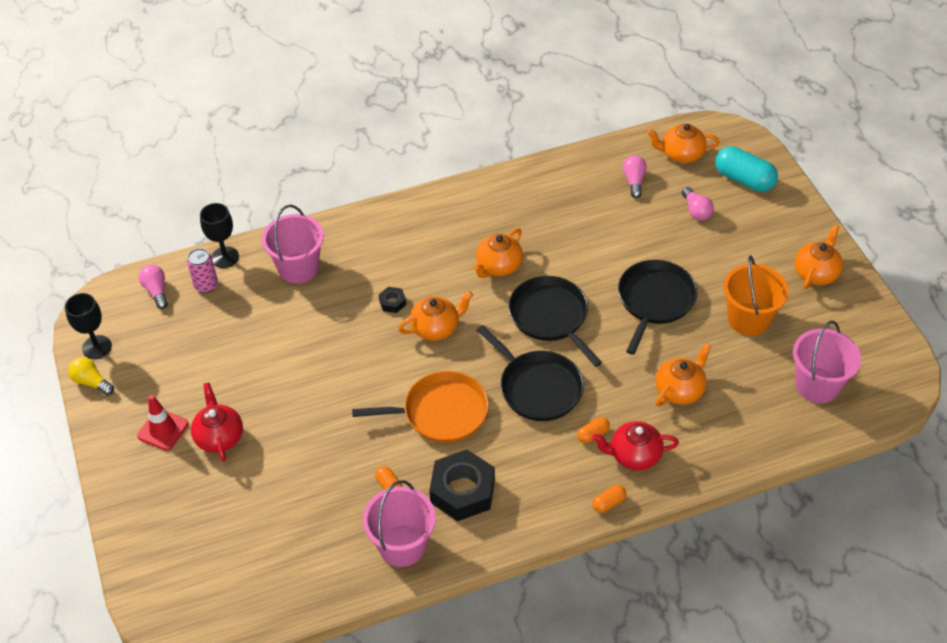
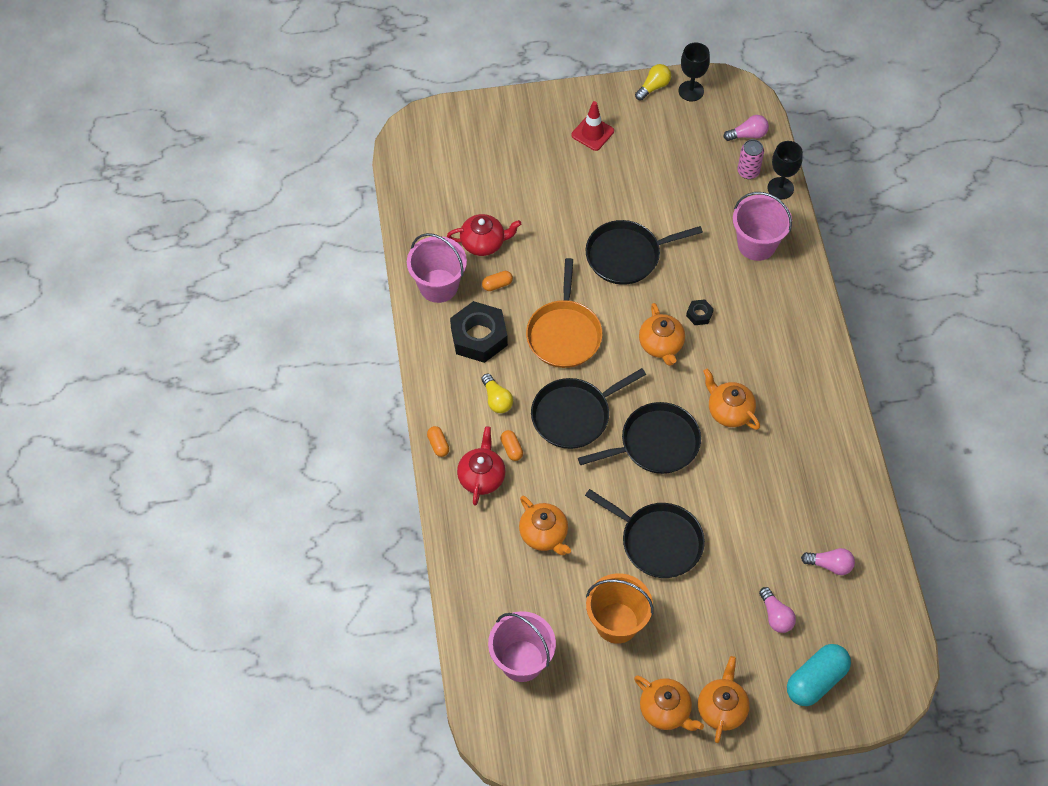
camera: 100 degrees right, 10 degrees up
(219, 436) = (576, 171): red teapot -> red teapot (483, 243)
(329, 372) = (627, 255): none -> black pan
(538, 459) = (496, 399): none -> yellow light bulb
(681, 154) = (865, 625): orange teapot -> orange teapot (722, 708)
(696, 211) = (775, 616): pink light bulb -> pink light bulb turned 105 degrees counterclockwise

